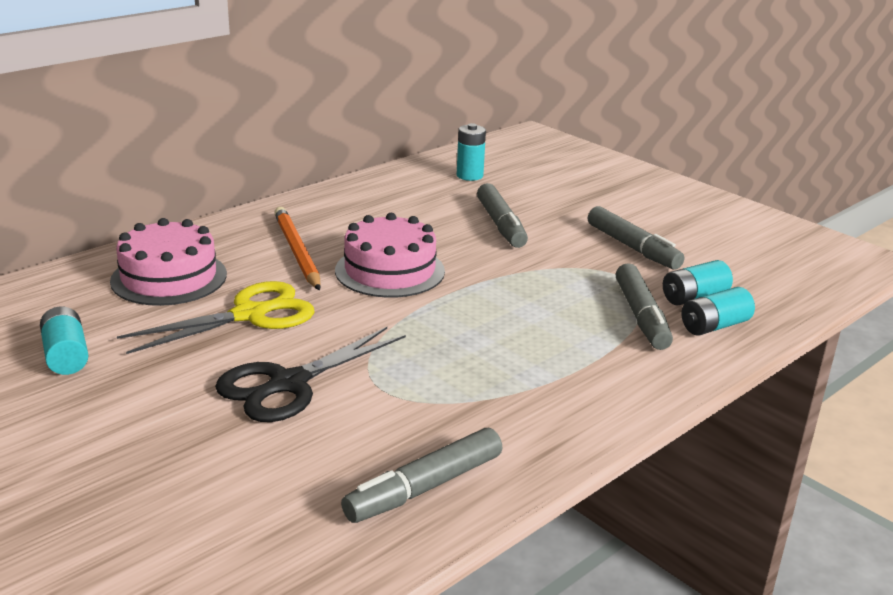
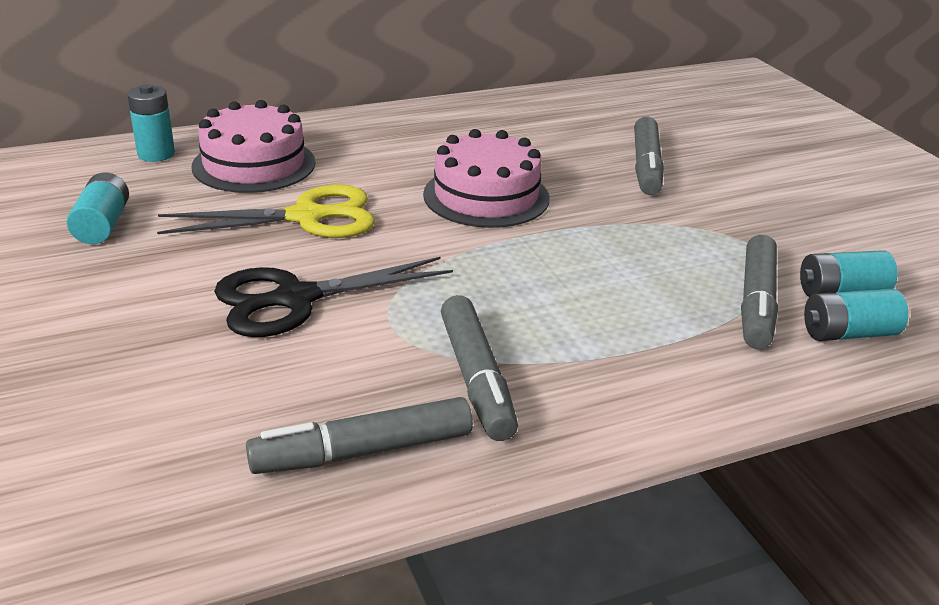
camera: 20 degrees right, 5 degrees up
(296, 251) = (400, 159): orange pencil -> none
(469, 176) = (643, 107): turquoise battery -> turquoise battery (156, 154)
(633, 248) = (794, 218): grey marker -> grey marker (476, 378)

